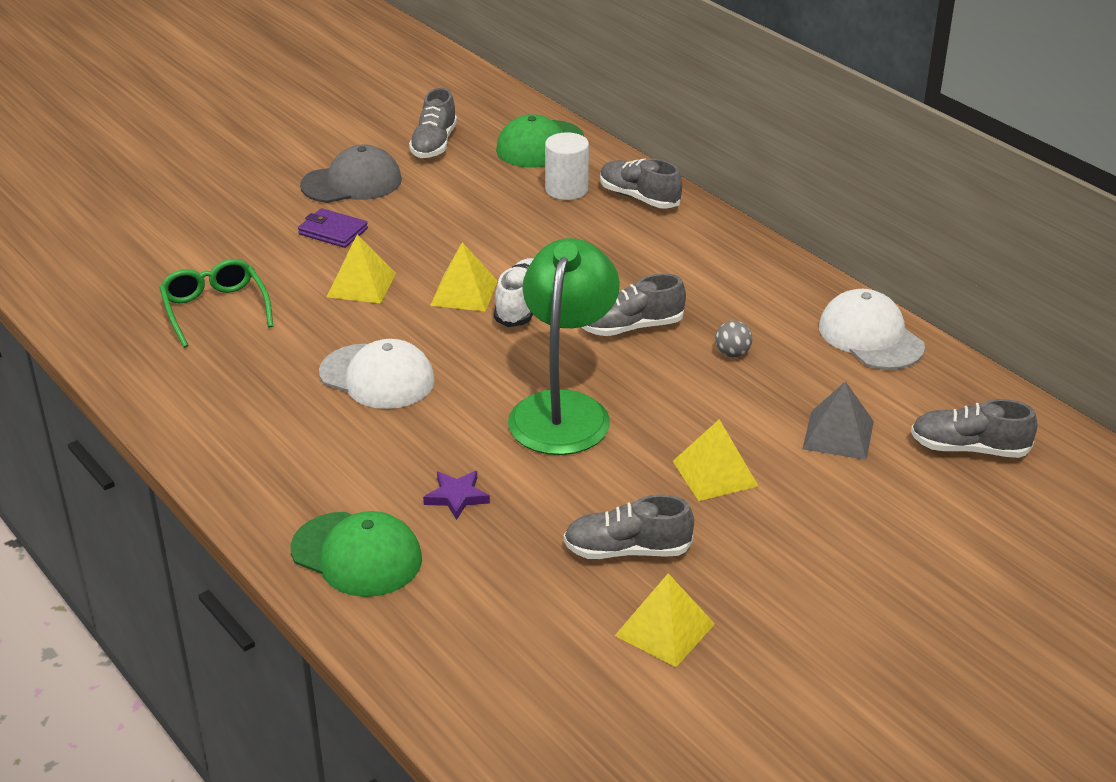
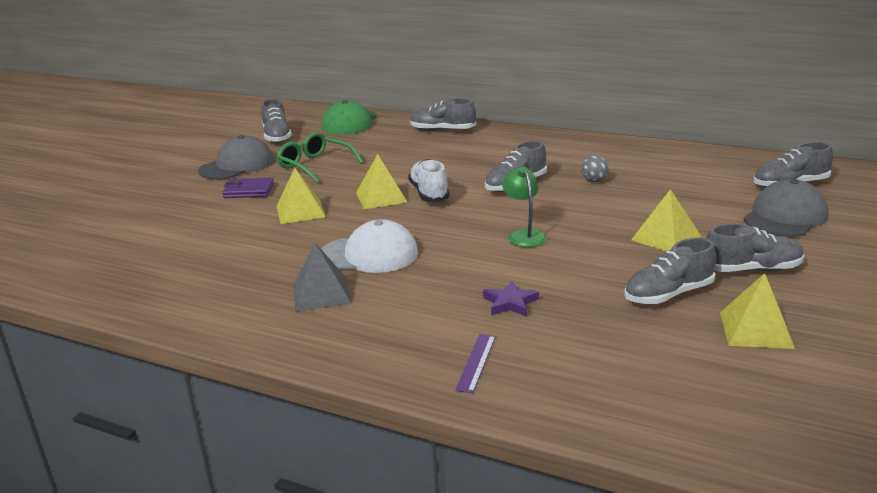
camera: 25 degrees left, 10 degrees down
(215, 310) = (196, 252): green glasses -> green glasses (315, 166)
(357, 555) = (476, 362): green cap -> purple ruler
(564, 409) = (524, 235): green lamp -> green lamp, size x0.48
(566, 189) = (391, 137): white cylinder -> none
(756, 554) = (751, 269): none -> grey shoe
(838, 435) = (710, 199): grey pyramid -> grey pyramid (321, 293)
(870, 336) = (662, 154): white cap -> none
(895, 495) = (785, 217): none -> grey cap

